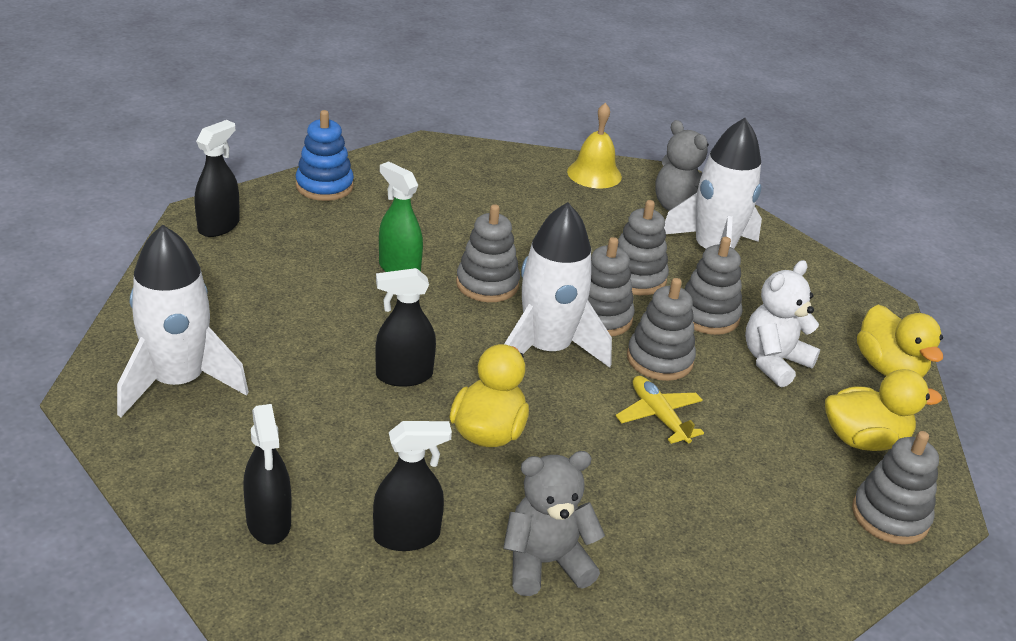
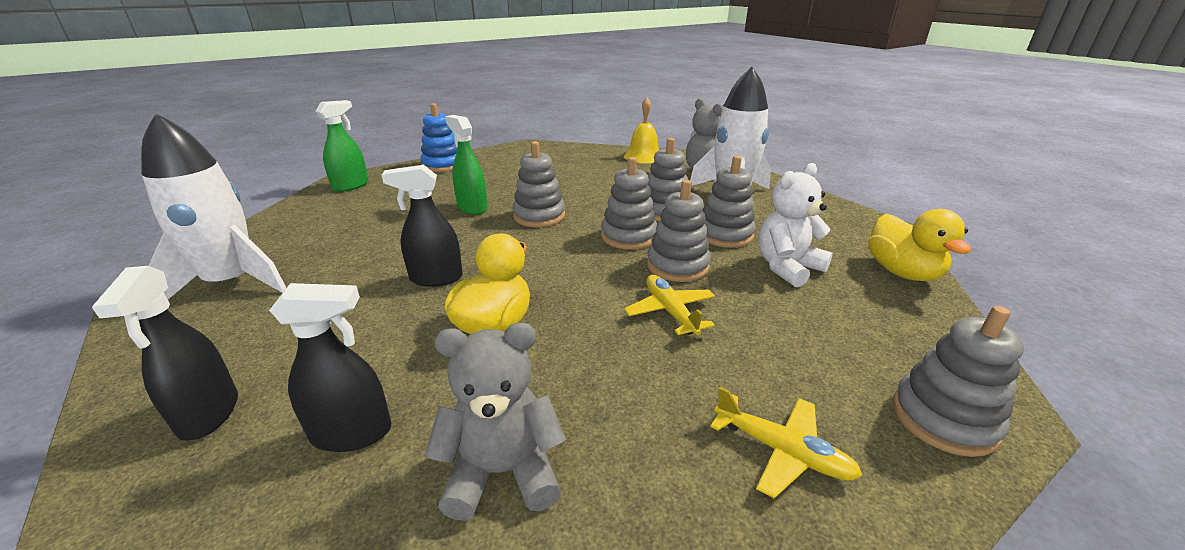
camera: 10 degrees right, 5 degrees down
(219, 226) = (351, 186): black spray bottle -> green spray bottle
(546, 349) = (574, 258): white rocket -> none
(761, 543) = (782, 452): none -> yellow plane
(864, 440) = (891, 334): yellow duck -> none

